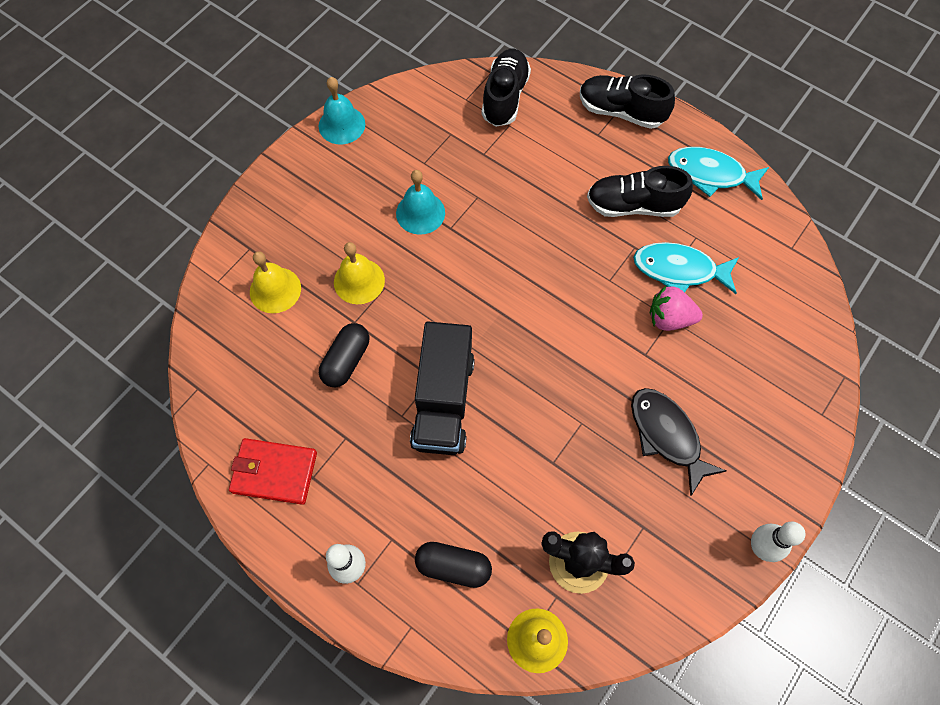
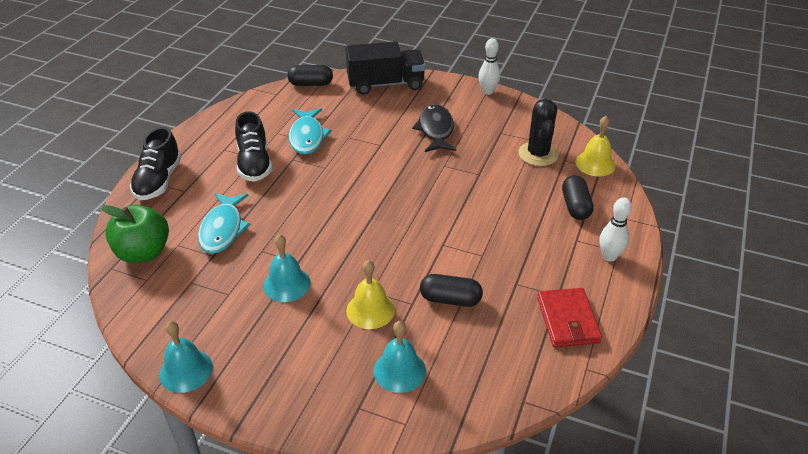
camera: 105 degrees left, 25 degrees down
(275, 290) = (399, 370): yellow bell -> turquoise bell
(443, 401) = (459, 234): black truck -> black truck (385, 84)
(505, 97) = (143, 253): black shoe -> green apple
(666, 435) = (435, 130): black fish -> black fish turned 135 degrees clockwise
(669, 318) = (348, 137): pink strawberry -> none
(710, 174) = (219, 131): turquoise fish -> turquoise fish (223, 229)
(813, 294) = (311, 84): none -> black capsule

